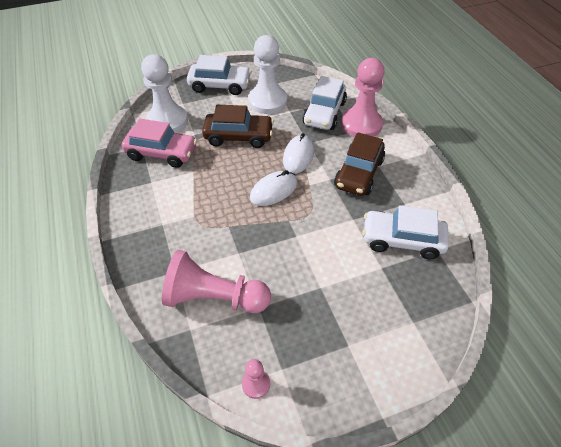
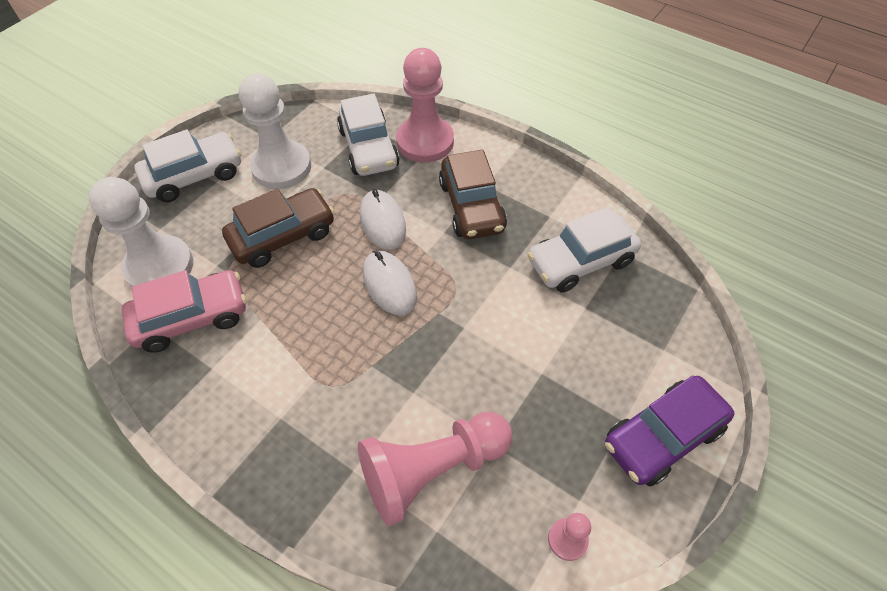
camera: 35 degrees left, 5 degrees up
(273, 190) = (389, 284): white mouse -> white mouse turned 45 degrees counterclockwise
(366, 370) = (662, 436): none -> purple car

